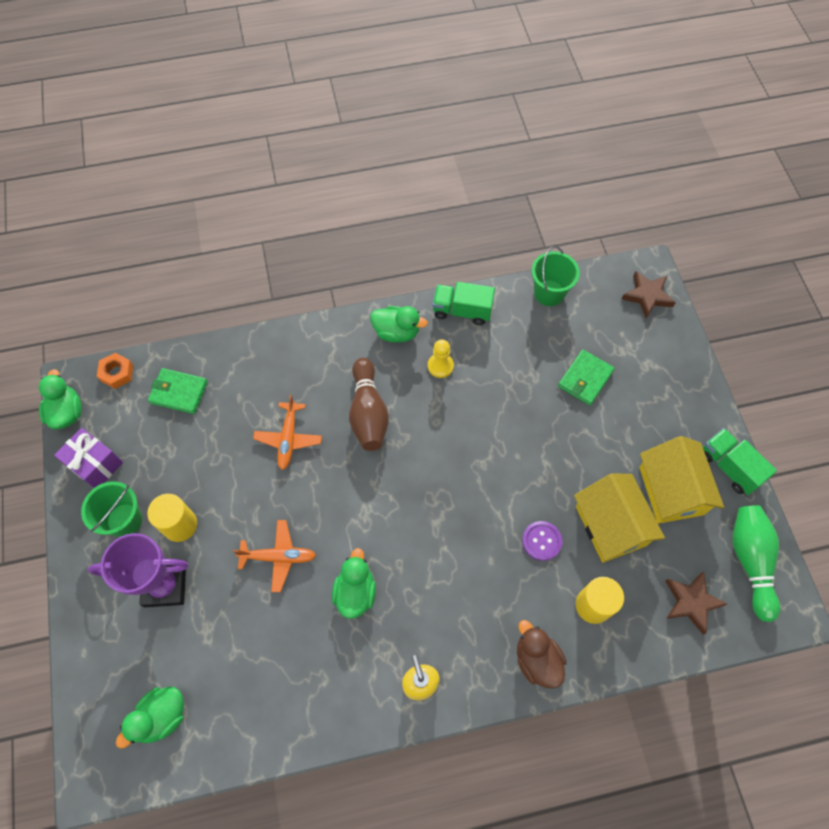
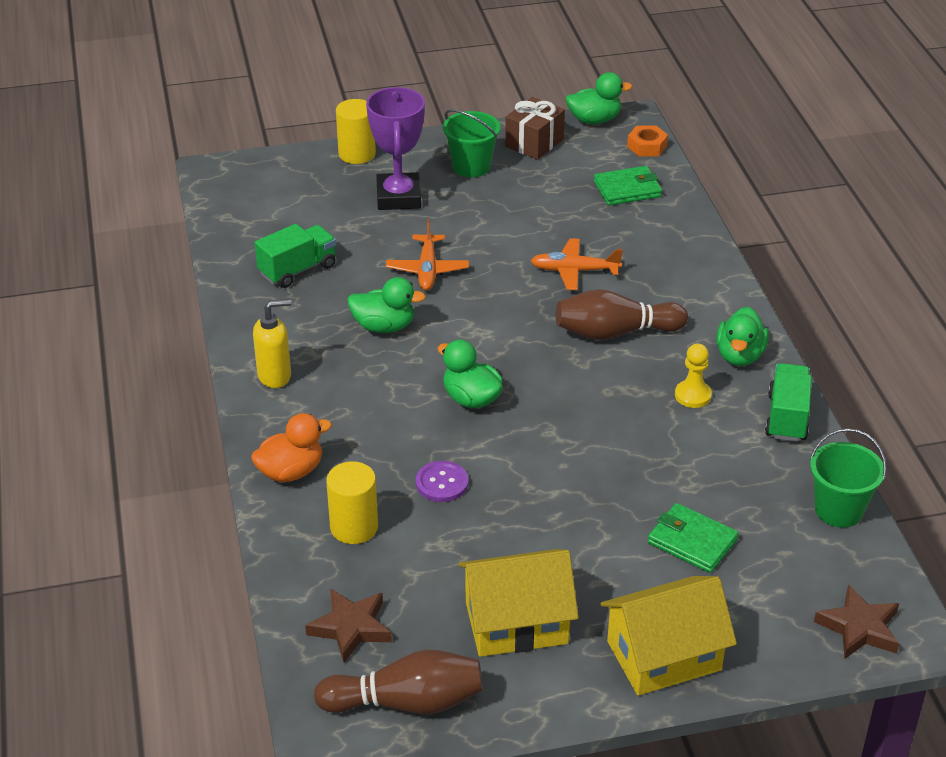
camera: 90 degrees right, 25 degrees down
(95, 464) = (534, 143): purple gift -> brown gift
(161, 717) = (266, 205): green duck -> green duck (471, 399)
(179, 392) = (627, 189): green wallet -> green wallet turned 60 degrees clockwise
(180, 525) = (465, 201): yellow cylinder -> yellow cylinder (357, 154)
(537, 660) = (291, 472): brown duck -> orange duck
(610, 525) = (463, 552): yellow house -> yellow house (664, 655)
(729, 467) = (557, 697): green truck -> green truck (297, 270)
(750, 561) = (406, 702): green bowling pin -> brown bowling pin

